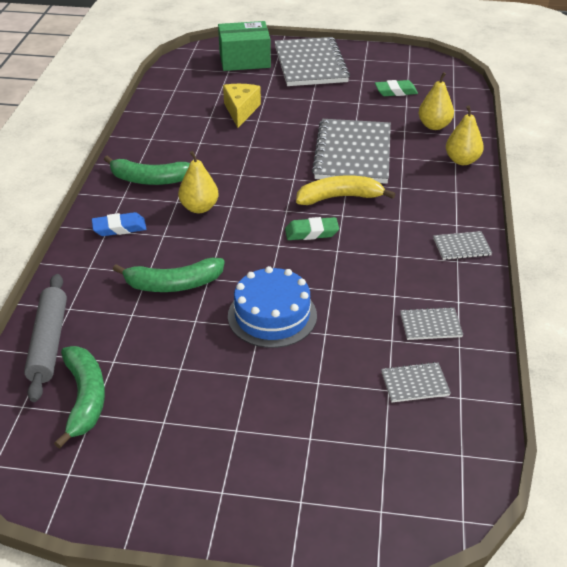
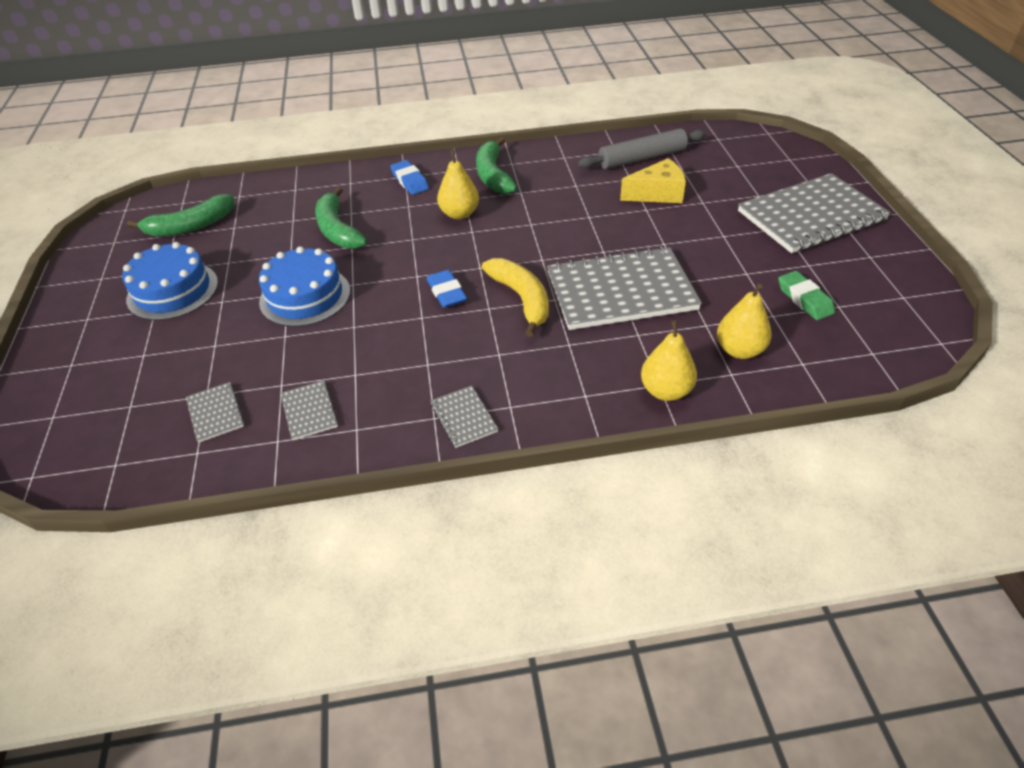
camera: 75 degrees right, 5 degrees up
(48, 342) = (252, 192): grey rolling pin -> grey rolling pin (642, 158)
(208, 414) = (172, 291): none -> blue cake
(244, 60) = (774, 169): green box -> none
(311, 232) = (446, 293): green eraser -> blue eraser

